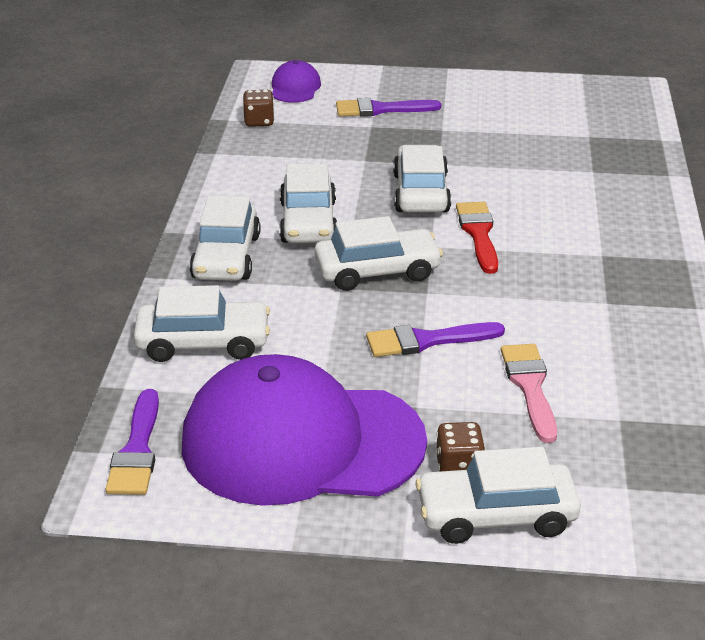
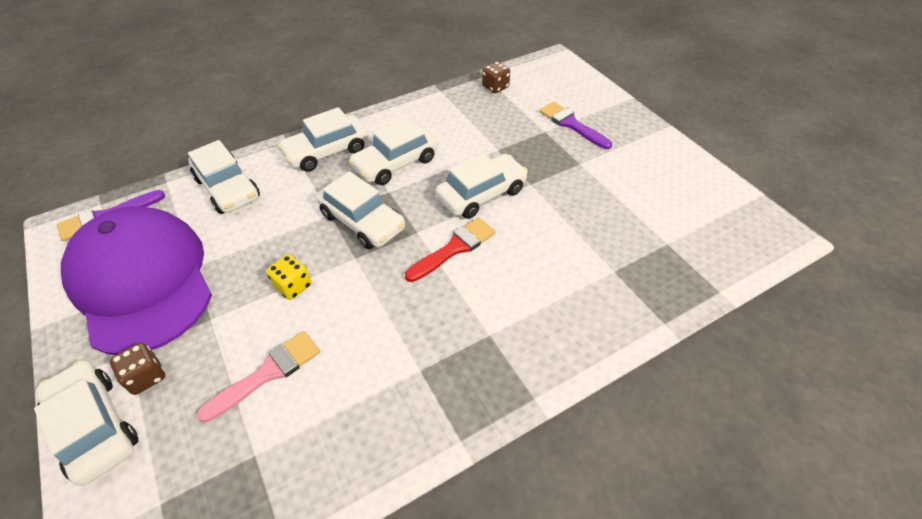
camera: 55 degrees right, 15 degrees up
(295, 88) = (554, 79): purple cap -> none
(426, 341) = (293, 286): purple brush -> yellow dice

